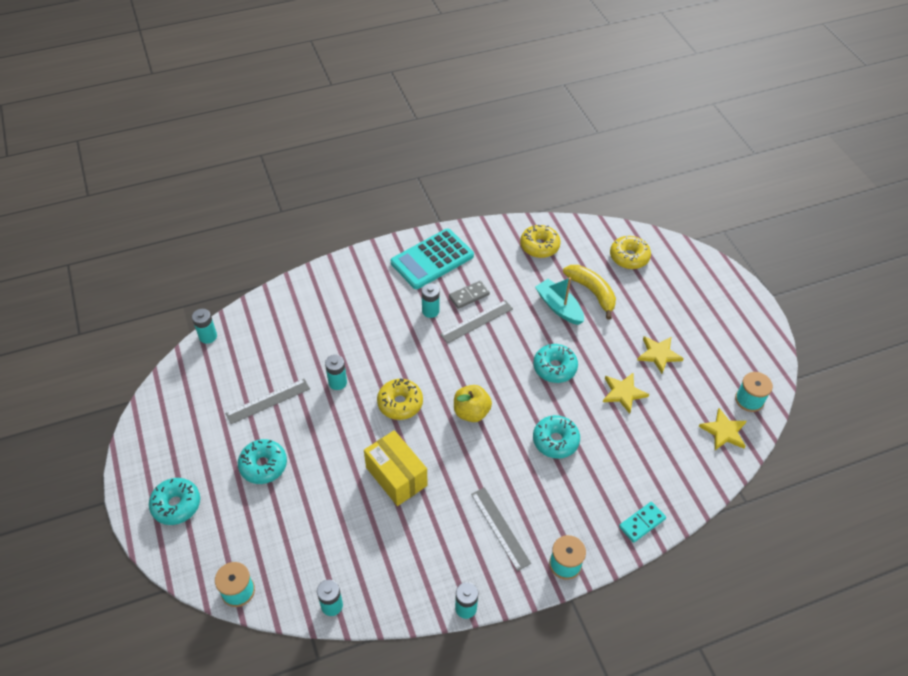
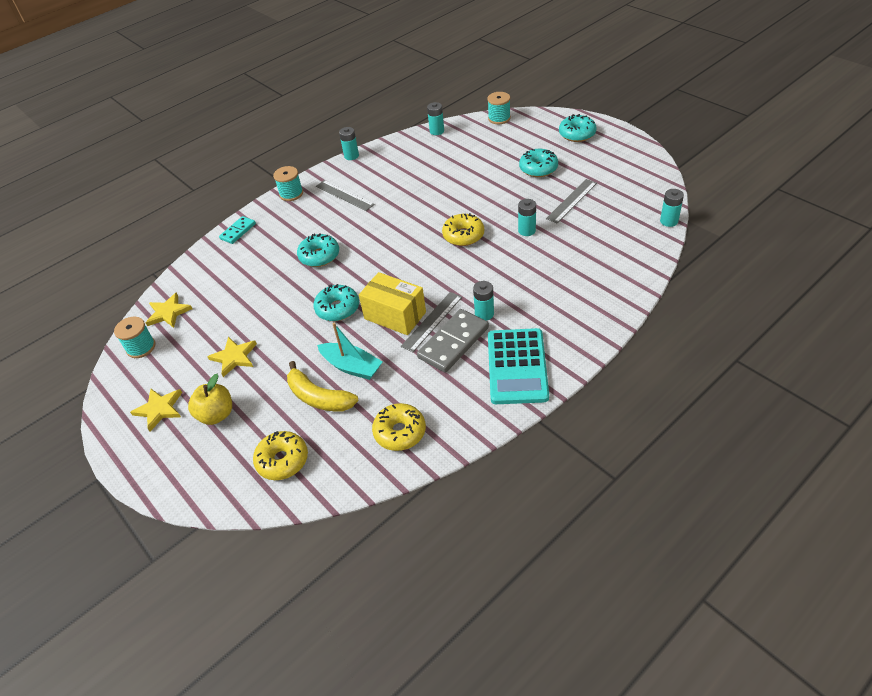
camera: 165 degrees right, 5 degrees down
(396, 476) = (436, 195): yellow box -> yellow box (395, 315)
(432, 259) = (517, 366): turquoise calculator -> turquoise calculator turned 150 degrees clockwise
(469, 296) = (453, 343): grey domino -> grey domino, size x1.70
(471, 412) = (399, 250): yellow apple -> yellow apple (216, 414)
(623, 393) = (266, 311): yellow star -> yellow star (159, 409)

